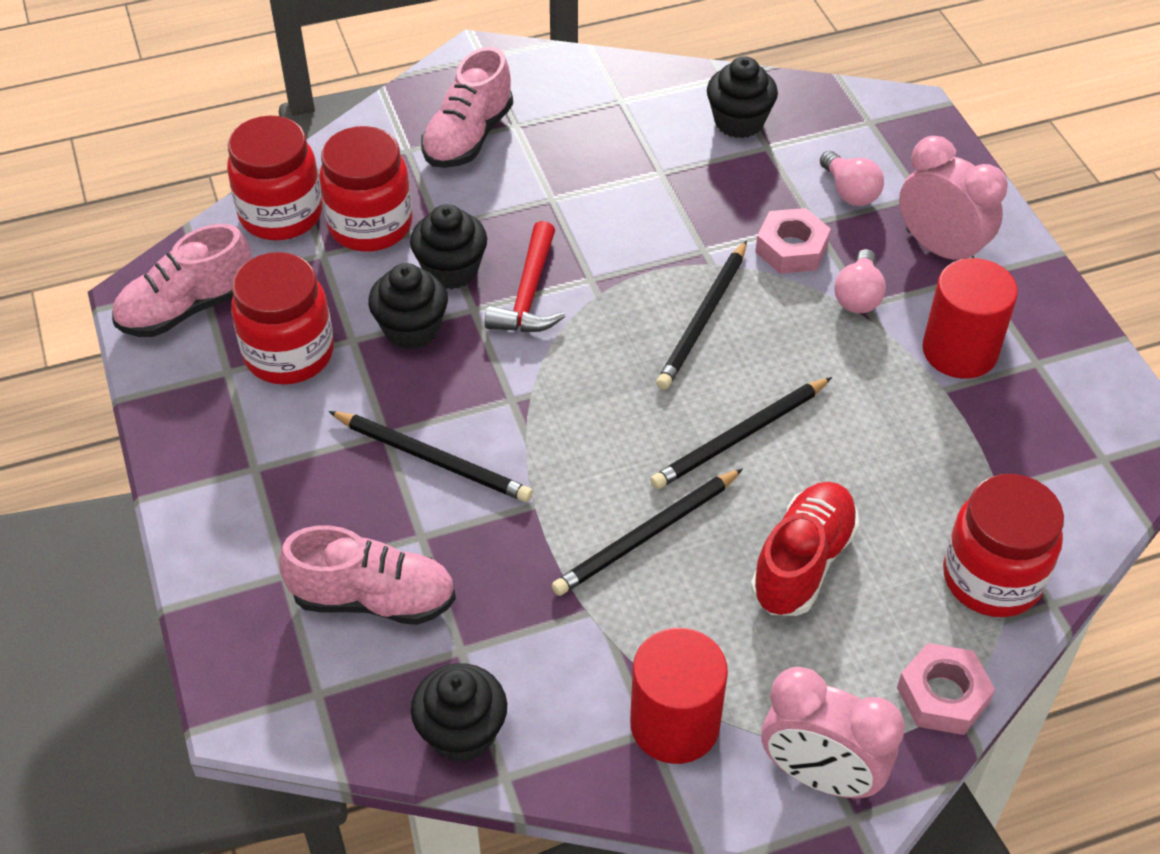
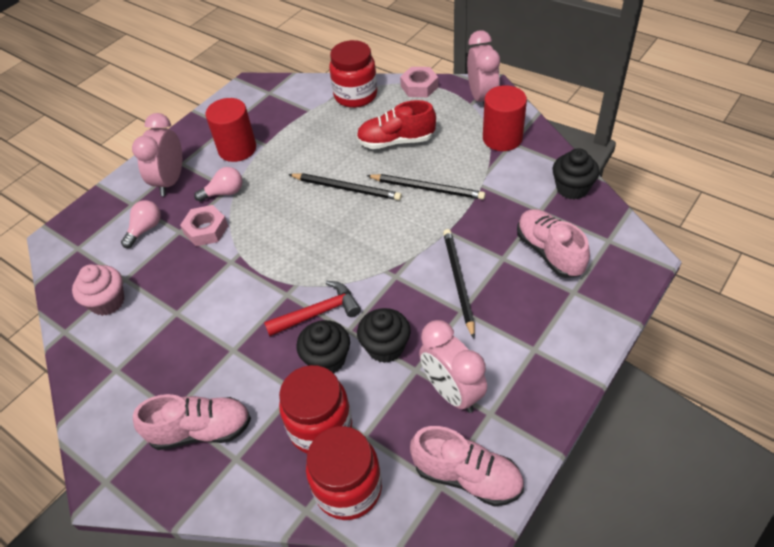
camera: 120 degrees left, 0 degrees up
(289, 354) = (452, 392): red jar -> pink clock
(703, 319) = (282, 236): black pencil -> none
(739, 122) = (107, 302): black cupcake -> pink cupcake

